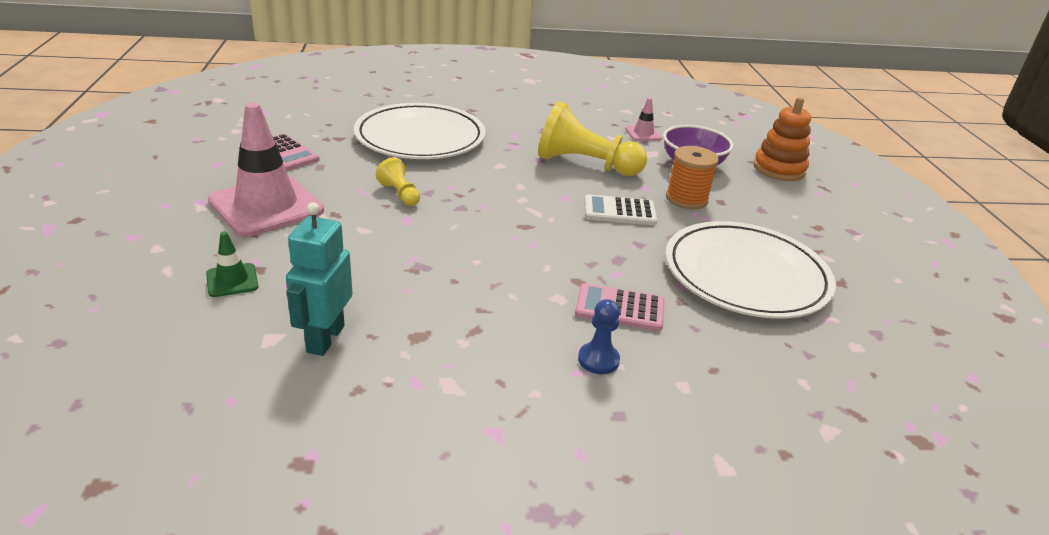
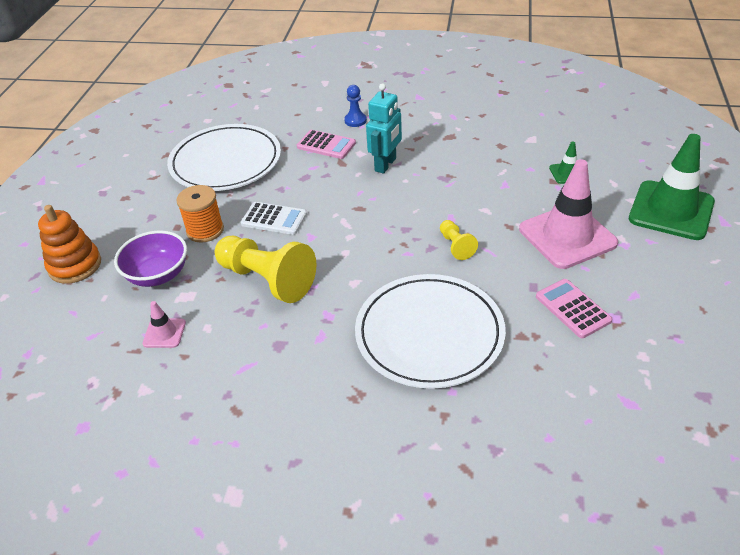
camera: 160 degrees left, 10 degrees up
(110, 237) = (671, 210): none -> green traffic cone
(325, 338) = (502, 137): turquoise robot -> turquoise robot (386, 165)

